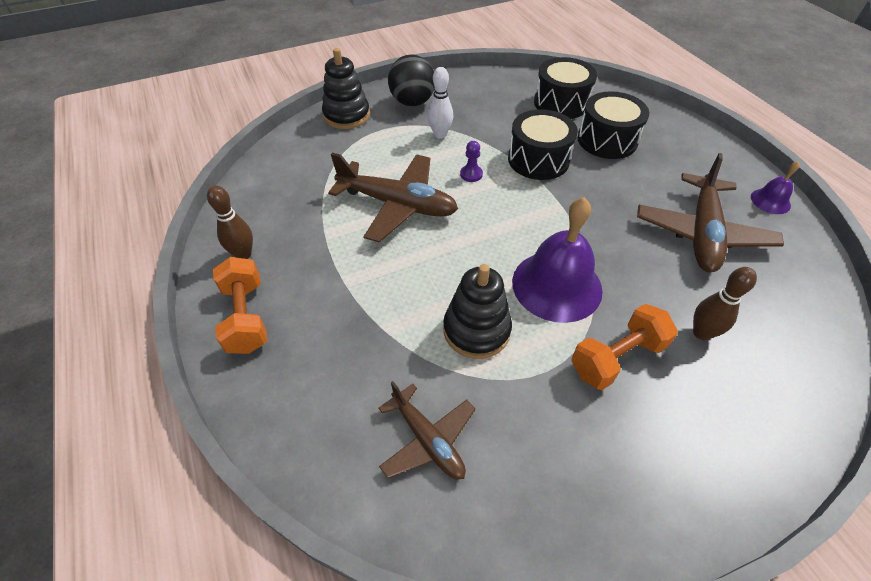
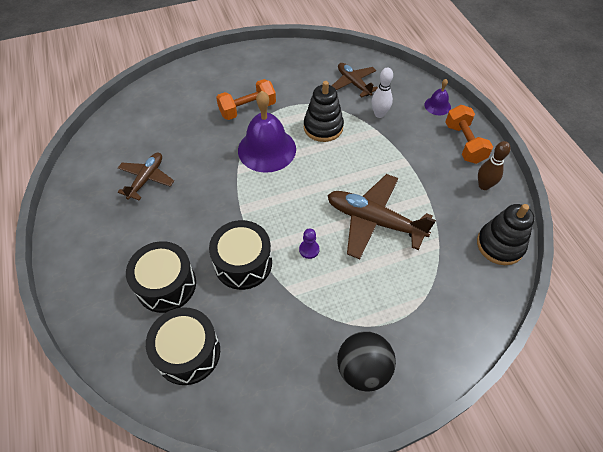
camera: 175 degrees left, 5 degrees up
(346, 115) = (438, 349): black stacking toy -> black stacking toy (500, 245)
(440, 134) = (333, 307): white bowling pin -> white bowling pin (379, 114)
(701, 333) = (193, 117): brown bowling pin -> none
(702, 233) = (146, 179): brown plane -> brown plane, size x0.61
(770, 201) = (71, 203): purple bell -> purple bell (437, 106)

